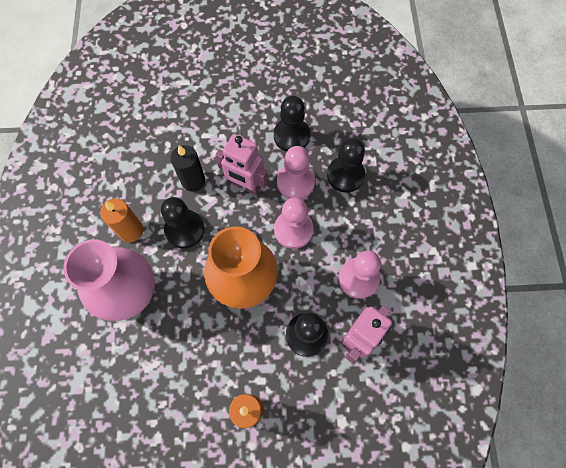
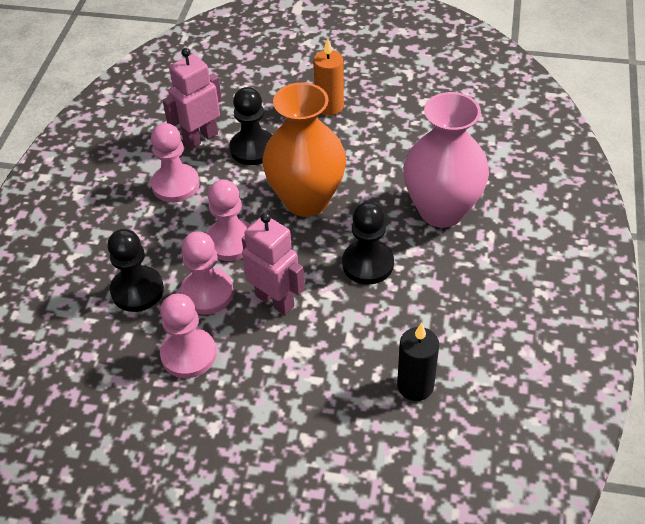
camera: 165 degrees left, 20 degrees down
(131, 230) = (438, 274): orange candle -> none
(193, 181) = (346, 319): black candle -> black candle (415, 386)
(291, 136) = (188, 354): black pawn -> pink pawn

